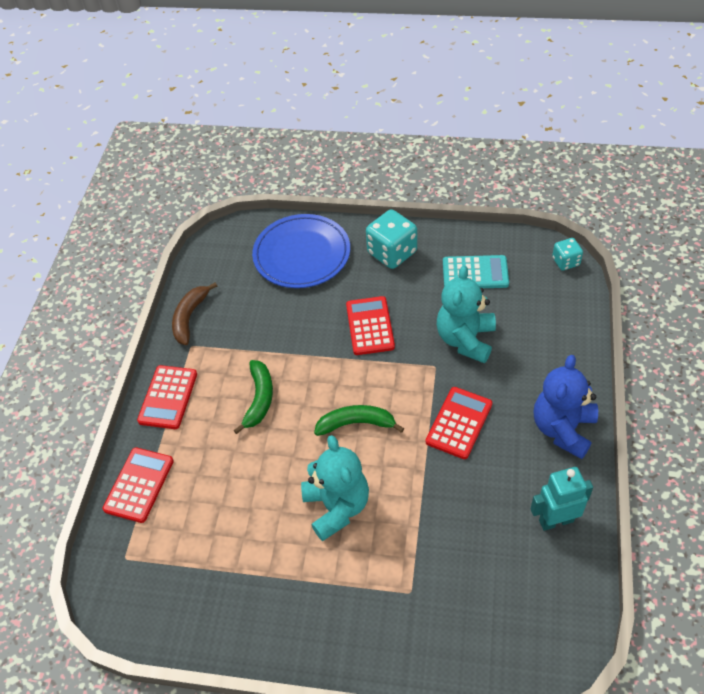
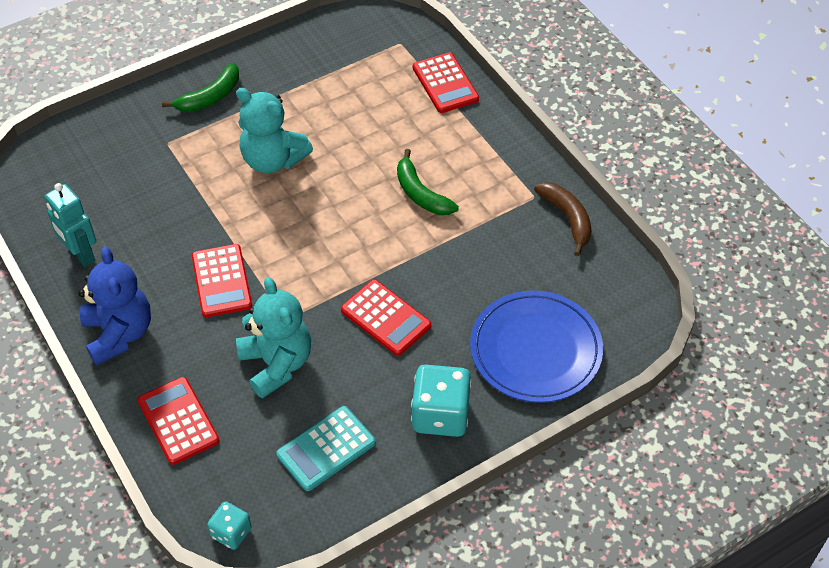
camera: 135 degrees right, 0 degrees up
(168, 397) = (500, 148): red calculator -> red calculator (178, 421)
(356, 423) = (315, 225): green banana -> green banana (210, 97)
(556, 520) = (81, 254): turquoise robot -> turquoise robot turned 105 degrees clockwise

